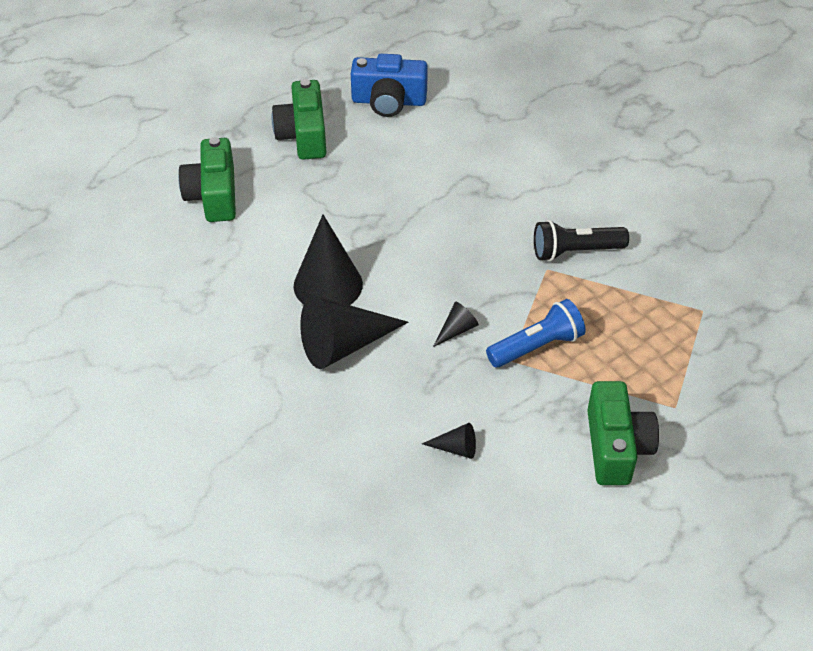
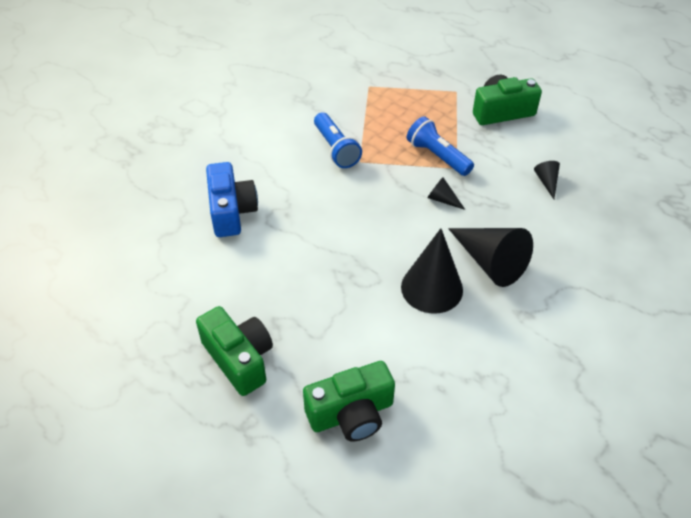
camera: 105 degrees left, 0 degrees up
(303, 135) = (239, 359): green camera -> green camera turned 105 degrees counterclockwise
(389, 101) = (172, 299): blue camera -> blue camera (231, 211)
(575, 251) = (336, 149): black flashlight -> blue flashlight

